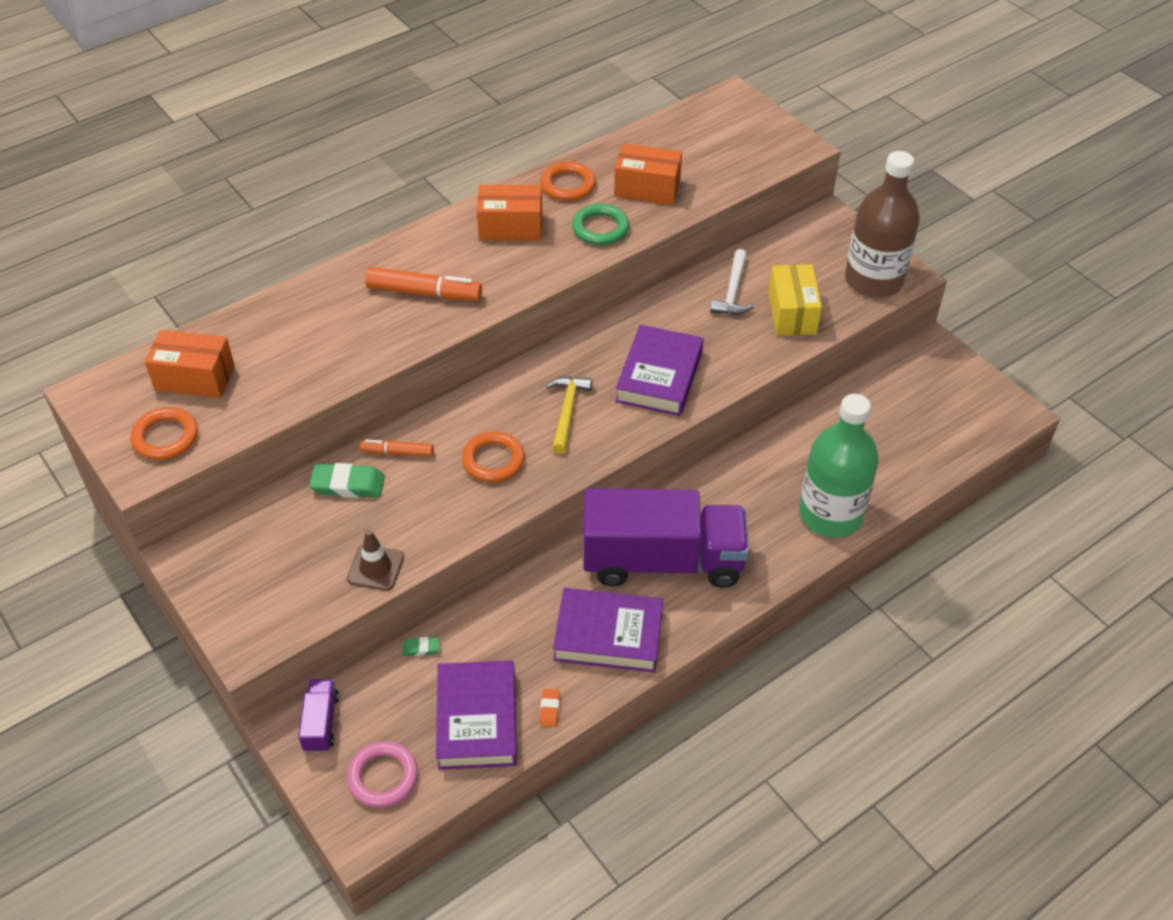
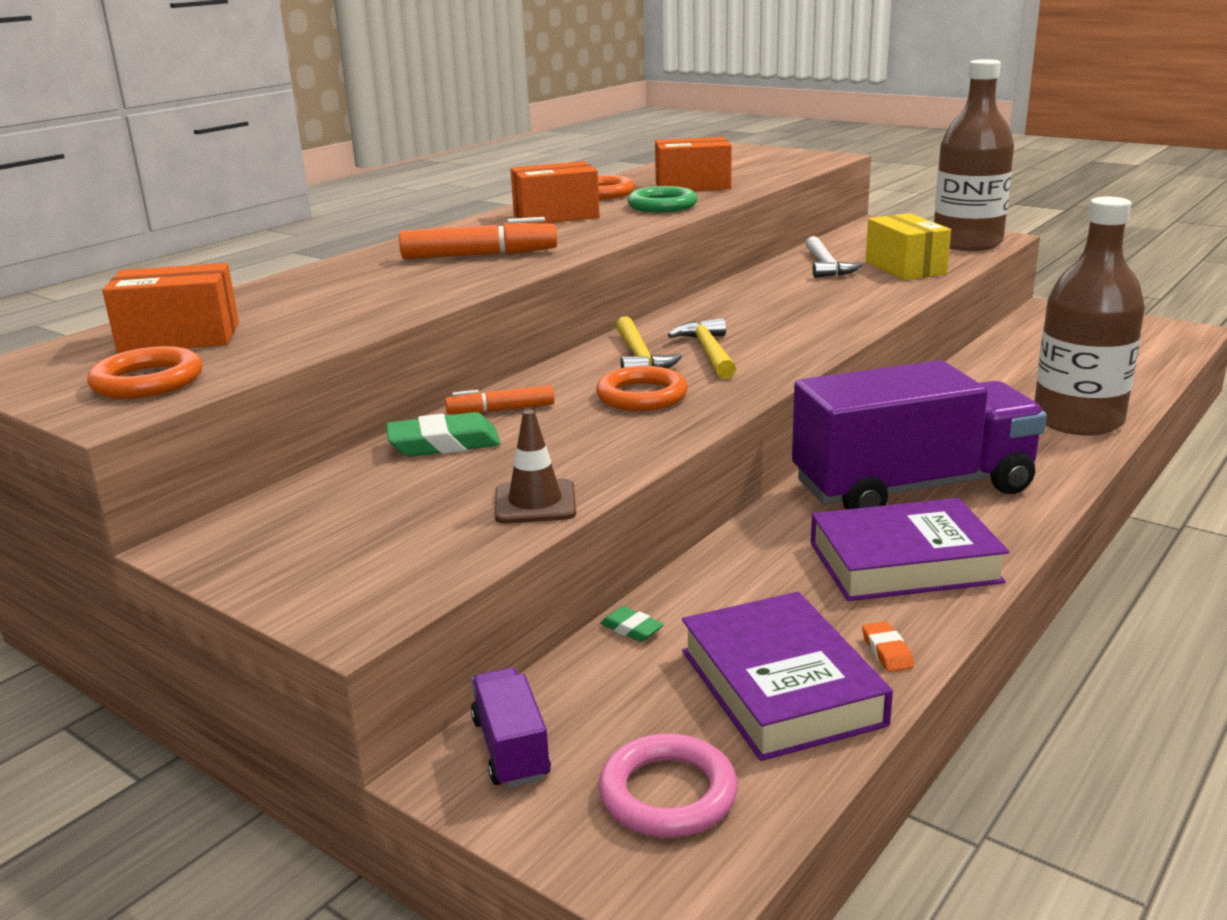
camera: 15 degrees left, 25 degrees down
(421, 648) = (632, 629): green eraser -> green eraser turned 60 degrees clockwise
(517, 404) = (639, 357): none -> yellow hammer
(659, 376) = (799, 318): purple book -> none
(830, 514) = (1077, 420): green bottle -> brown bottle

